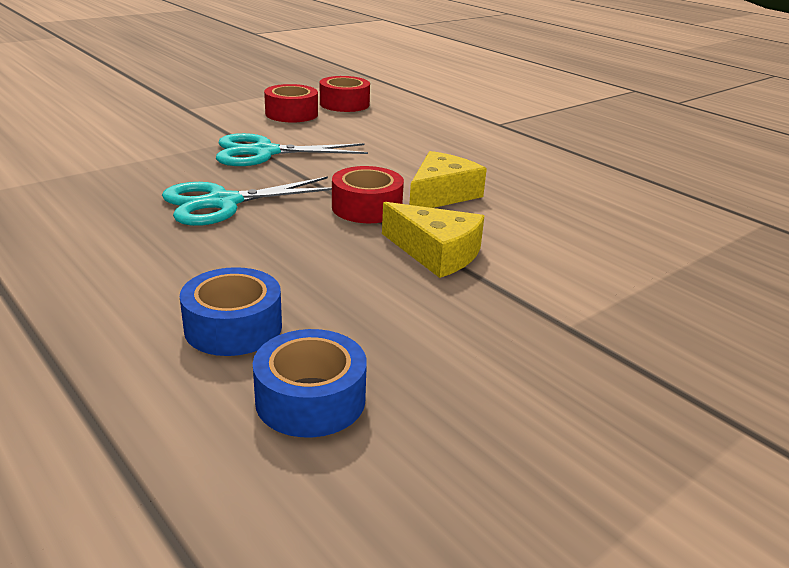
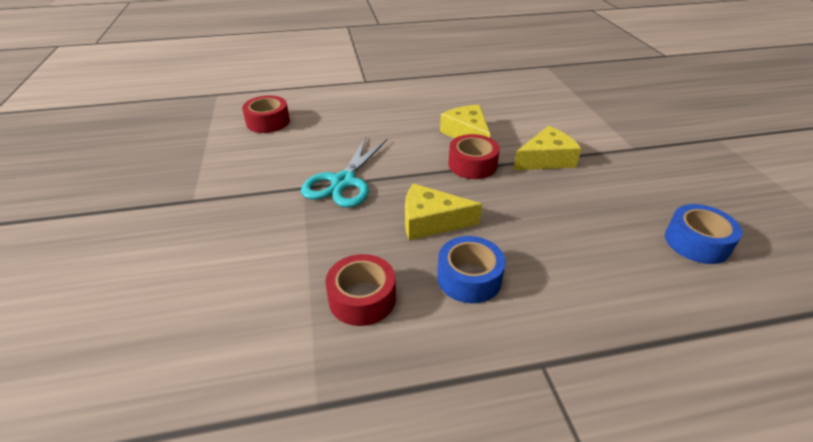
camera: 60 degrees left, 10 degrees up
(223, 203) = (431, 221): turquoise scissors -> yellow cheese
(233, 327) = (618, 254): blue tape -> blue tape (469, 278)
(291, 114) = (266, 150): red tape -> red tape (362, 298)

